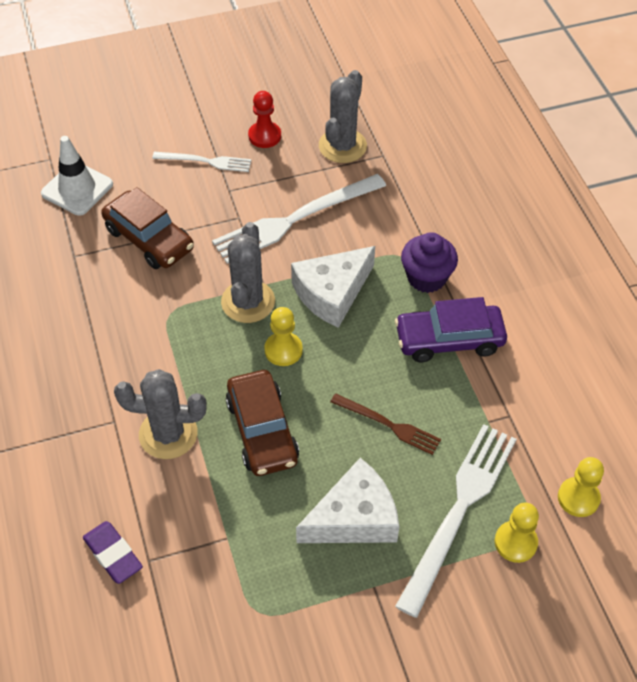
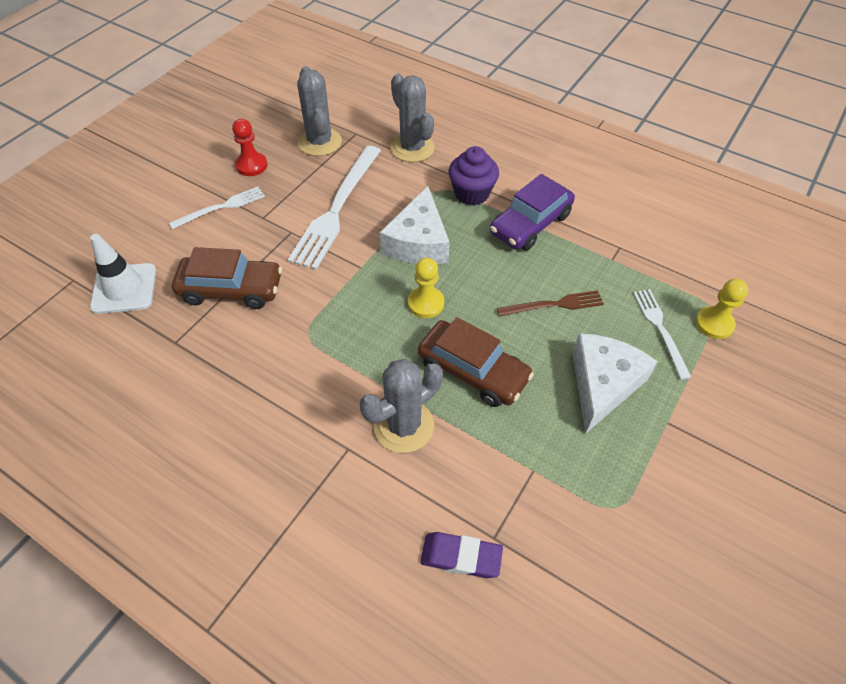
camera: 40 degrees left, 0 degrees up
(248, 302) = (362, 286): grey cactus -> grey cactus (412, 148)
(458, 512) = (660, 330): white fork -> white fork, size x0.55
(578, 498) = (715, 269): yellow pawn -> none

